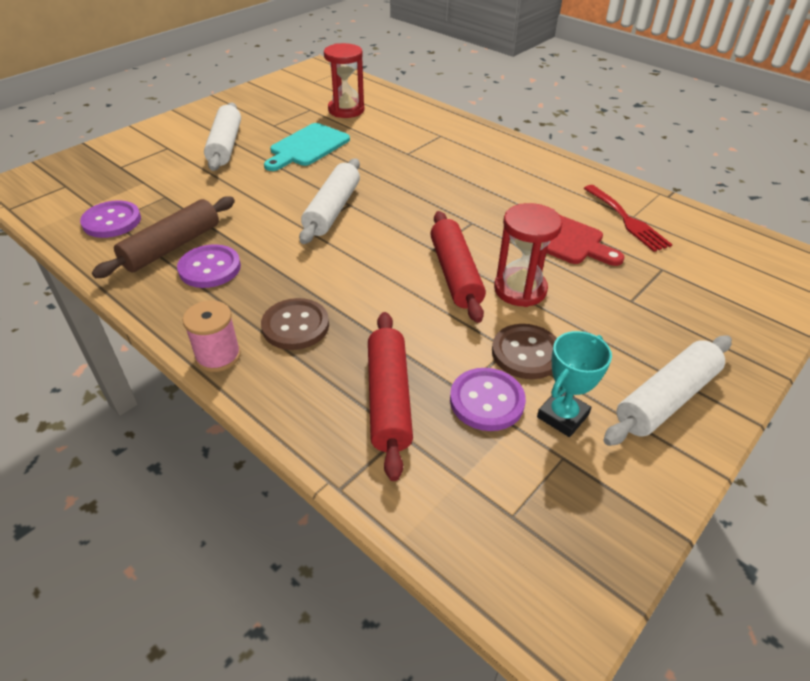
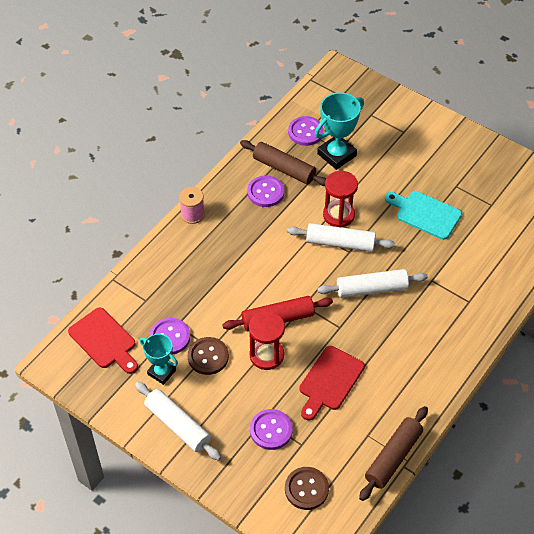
camera: 85 degrees right, 10 degrees up
(174, 199) = (336, 155): none -> turquoise trophy
(225, 145) = (415, 164): white rolling pin -> white rolling pin (371, 289)
(295, 326) = (219, 243): brown button -> brown button (306, 489)
(346, 110) = (497, 230): red hourglass -> red hourglass (338, 215)
(389, 399) = (168, 293): red rolling pin -> none
(494, 508) = (104, 340): none -> red cutting board
(627, 220) = (360, 430): red fork -> none
(647, 294) = (271, 430): none -> purple button
(658, 201) = (393, 457): none -> brown rolling pin

